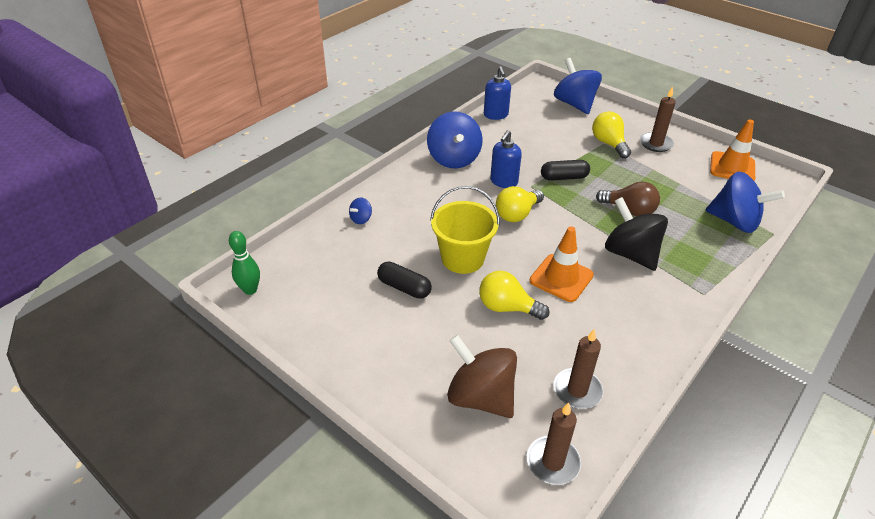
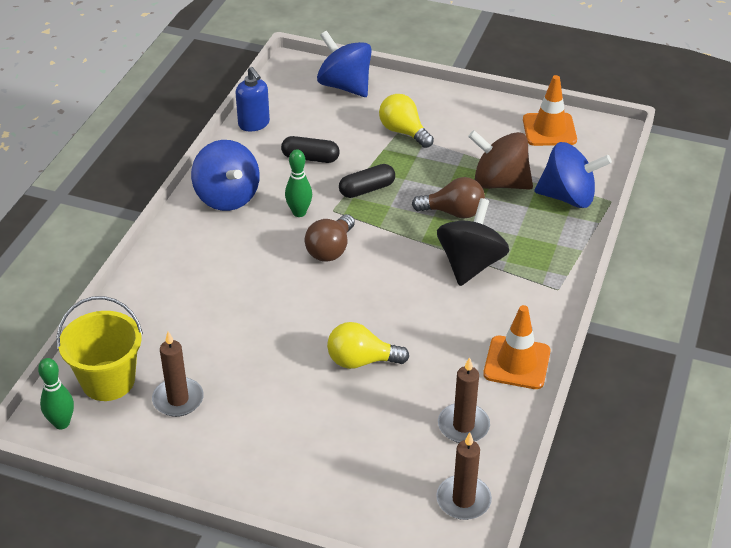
camera: 20 degrees left, 0 degrees up
(361, 219) = (150, 303): blue spinning top -> none
(404, 287) = (239, 370): black capsule -> black capsule (310, 158)
(462, 258) = (290, 319): yellow bucket -> yellow bucket (108, 381)
(480, 397) = (370, 461): brown spinning top -> brown spinning top (499, 183)
(503, 182) = (299, 212): blue soap dispenser -> green bowling pin
(517, 214) = (330, 250): yellow light bulb -> brown light bulb
(561, 278) = (406, 312): orange traffic cone -> orange traffic cone (517, 363)
(630, 254) = (470, 264): black spinning top -> black spinning top turned 75 degrees clockwise
(656, 144) = (457, 119): brown candle -> brown candle (178, 399)

